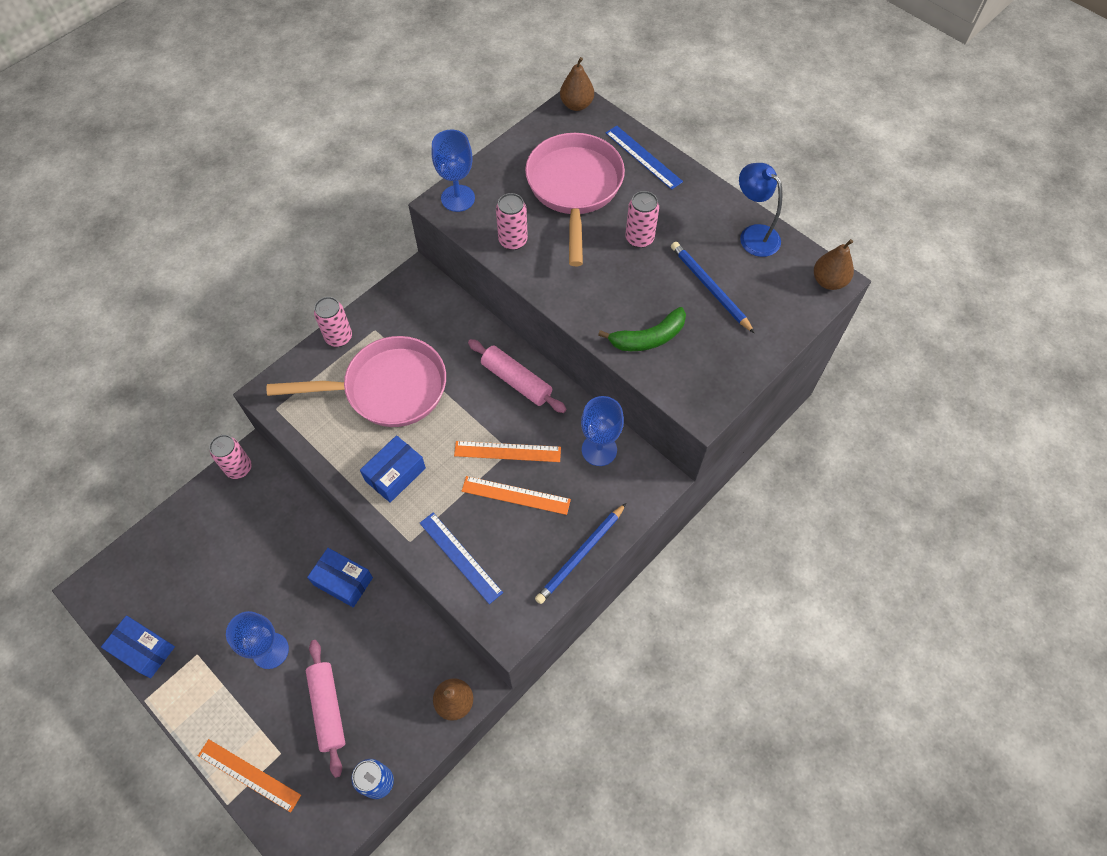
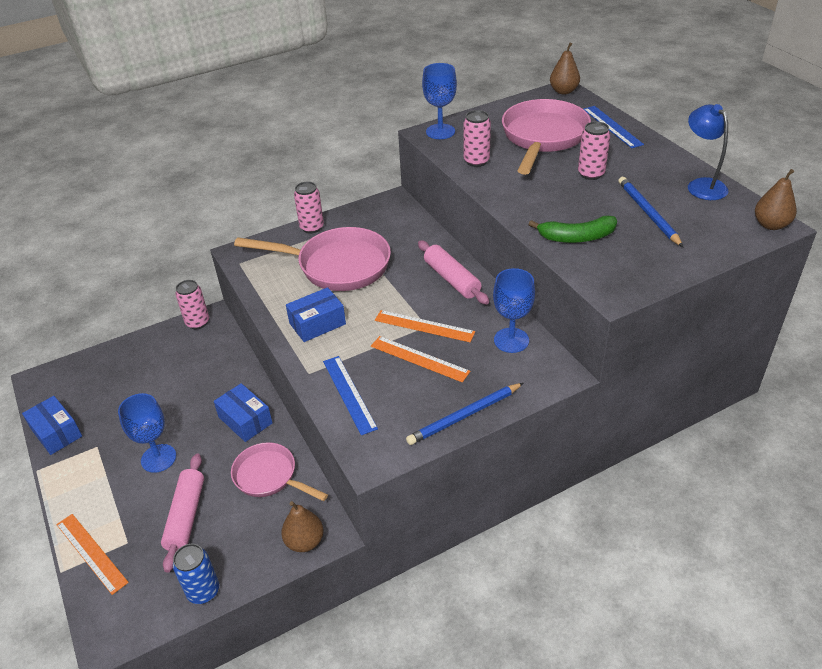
camera: 20 degrees right, 20 degrees down
(393, 641) = (269, 476): none -> pink pan

